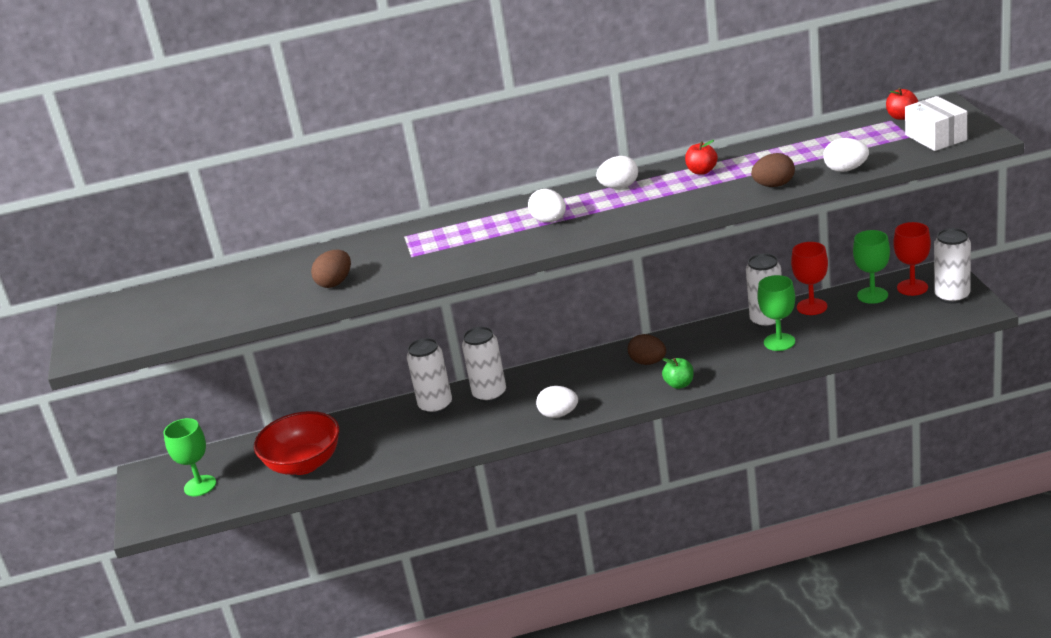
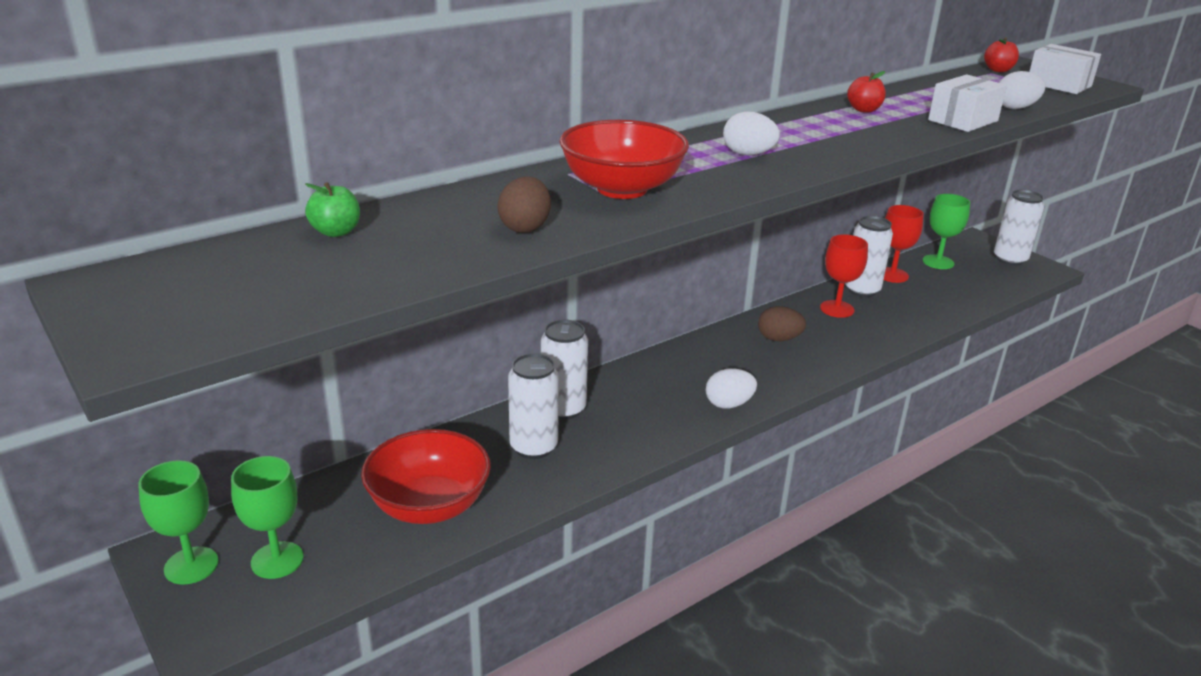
camera: 30 degrees left, 0 degrees up
(426, 252) = (622, 189): none -> red bowl
(489, 394) = (622, 389): white can -> white can (533, 447)
(619, 187) = (789, 123): white egg -> none
(679, 384) = (835, 359): green apple -> green apple (336, 232)
(774, 185) = (963, 120): brown egg -> white box
(779, 342) = (895, 309): green goblet -> green goblet (191, 565)
(912, 287) = (966, 254): red goblet -> red goblet (837, 309)

